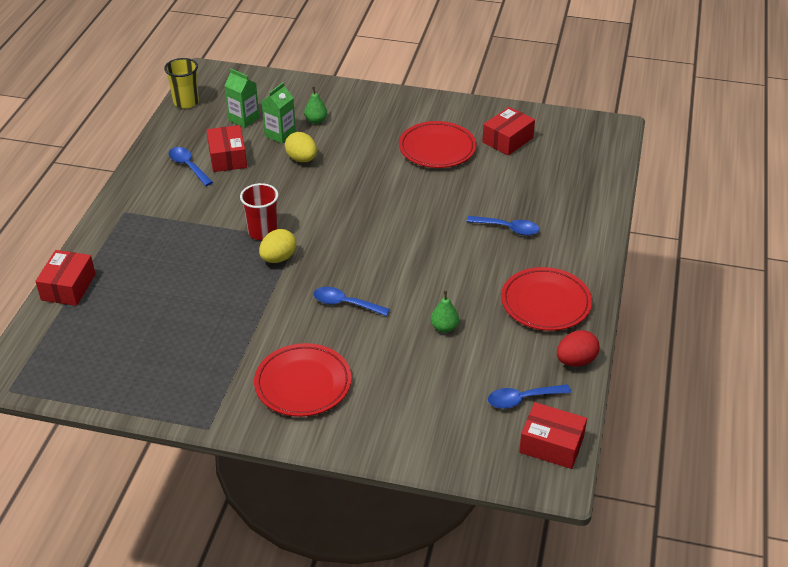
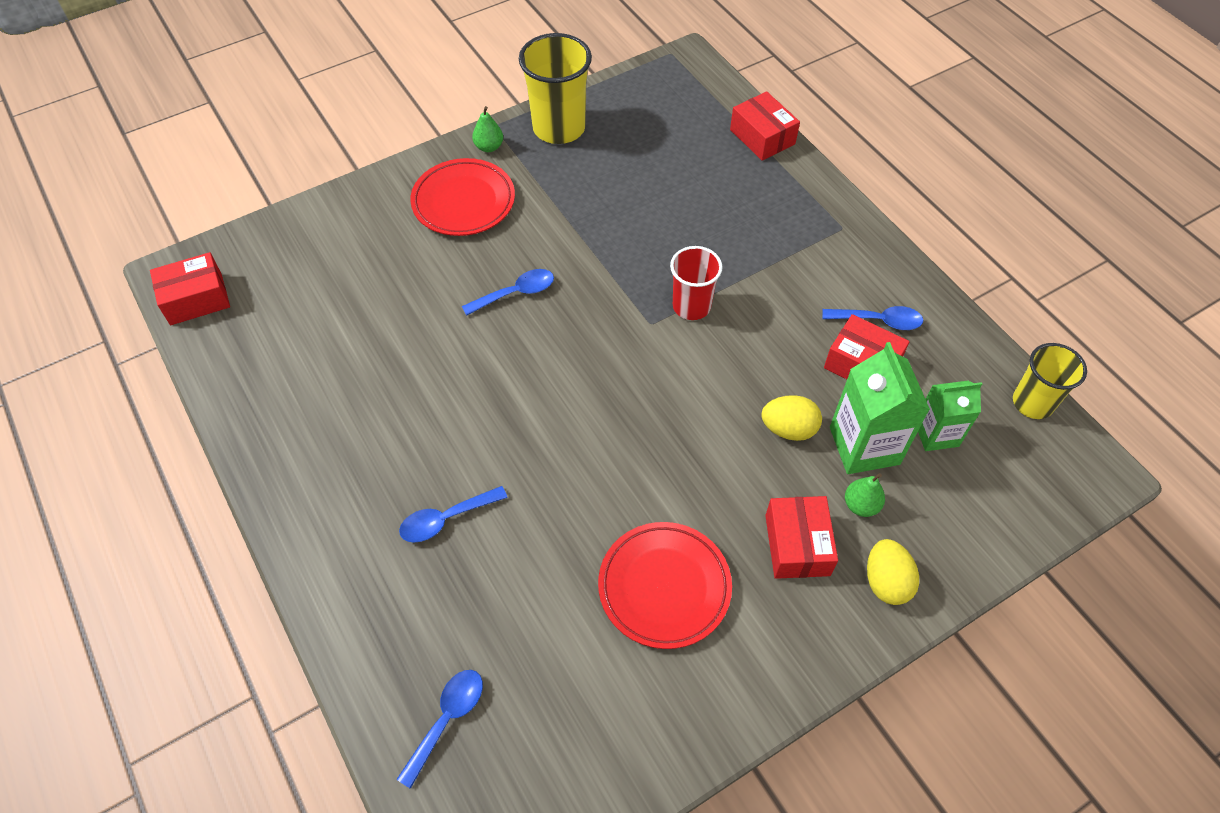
camera: 135 degrees right, 15 degrees up
(170, 391) = (559, 128): none -> yellow cup
(278, 258) = (637, 290): yellow egg -> yellow egg (886, 582)
(280, 134) = (864, 445): green carton -> green carton, size x1.56
(444, 327) = (395, 338): green pear -> green pear (489, 147)
(507, 140) = (594, 692): red box -> red box (797, 545)
(522, 399) = (255, 321): blue spoon -> blue spoon (447, 719)
(545, 303) = (315, 444): red plate -> none
(576, 361) = (231, 397): red egg -> none

